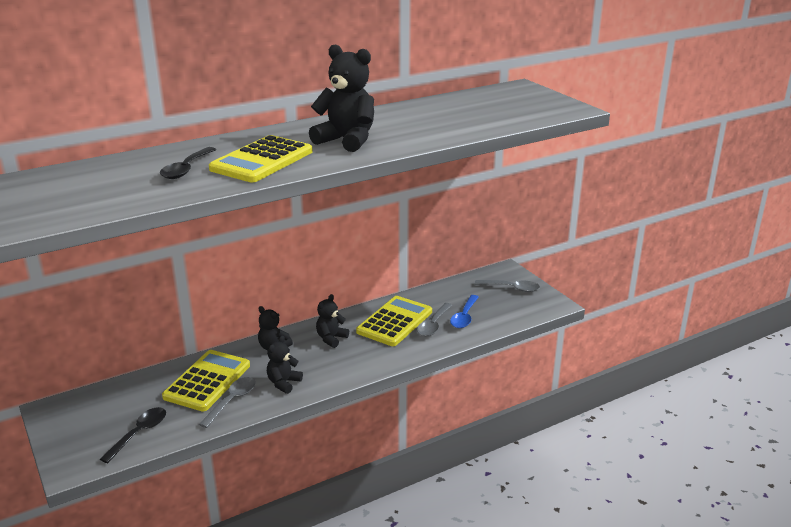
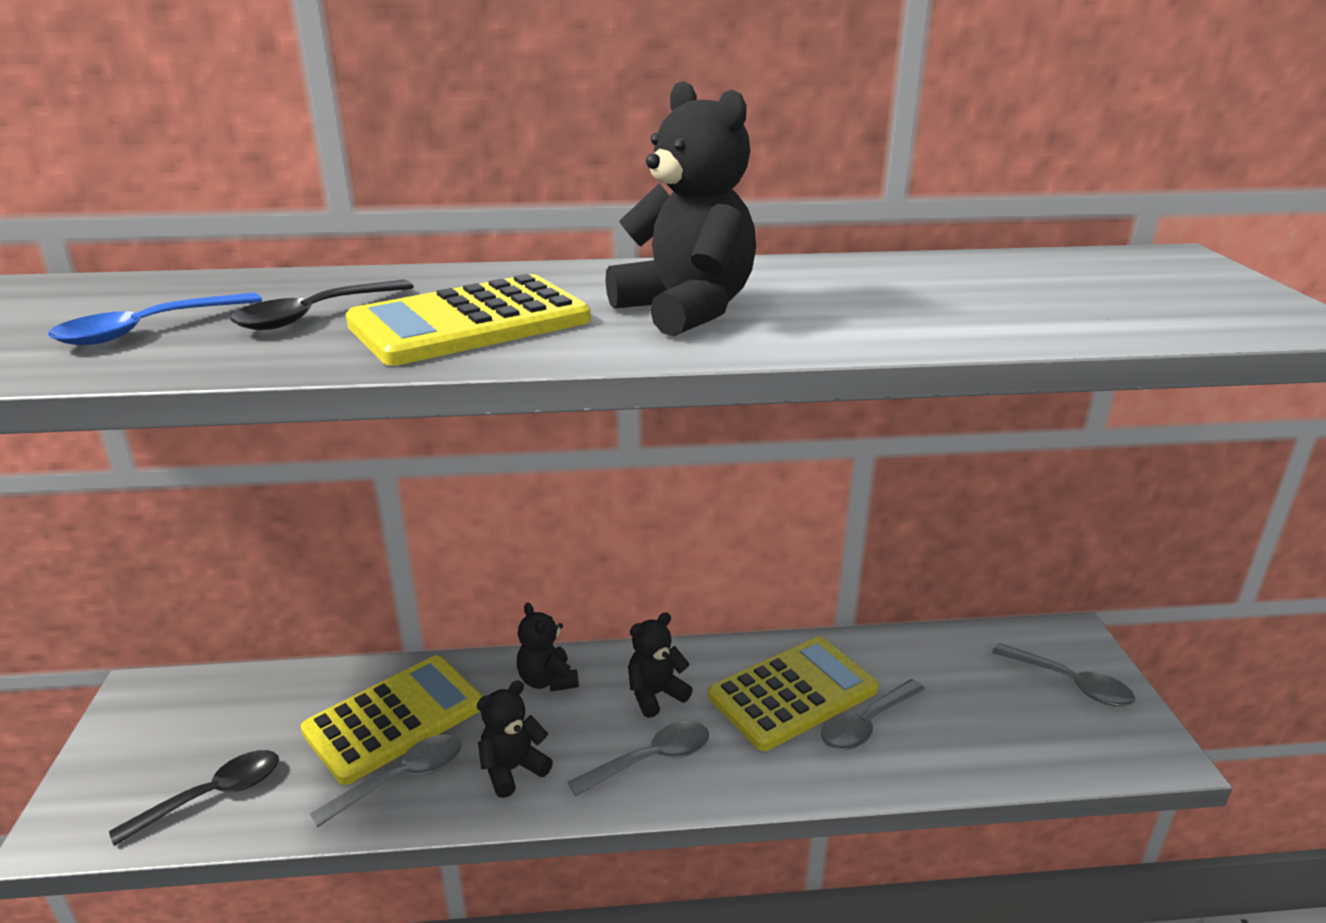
camera: 25 degrees right, 0 degrees up
(346, 362) = (651, 760): none -> grey spoon
(464, 317) = (939, 724): blue spoon -> blue spoon (147, 329)

